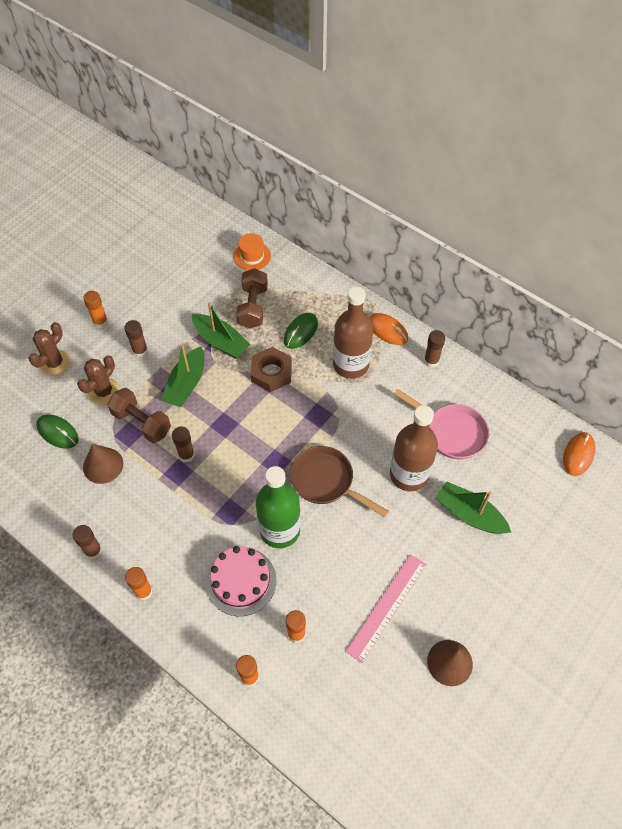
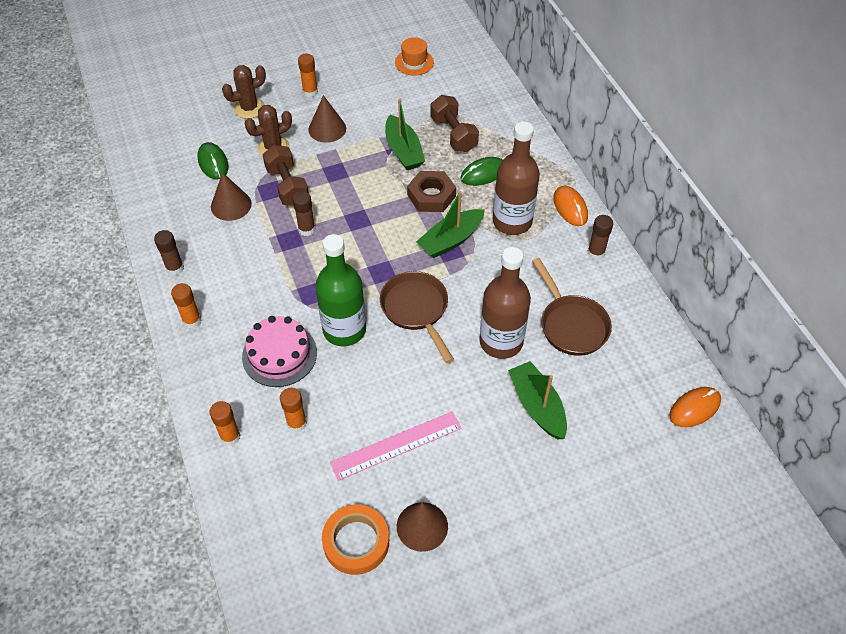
camera: 30 degrees right, 5 degrees down
(140, 351) = (327, 129): brown glue stick -> brown cone
(186, 384) = (348, 172): green boat -> green boat (451, 240)
(252, 256) = (483, 92): orange hat -> orange hat (414, 62)
(253, 307) = (453, 134): brown dumbbell -> brown dumbbell turned 60 degrees counterclockwise
(409, 705) = (356, 542): none -> orange tape
(451, 432) = (571, 325): pink pan -> brown pan

